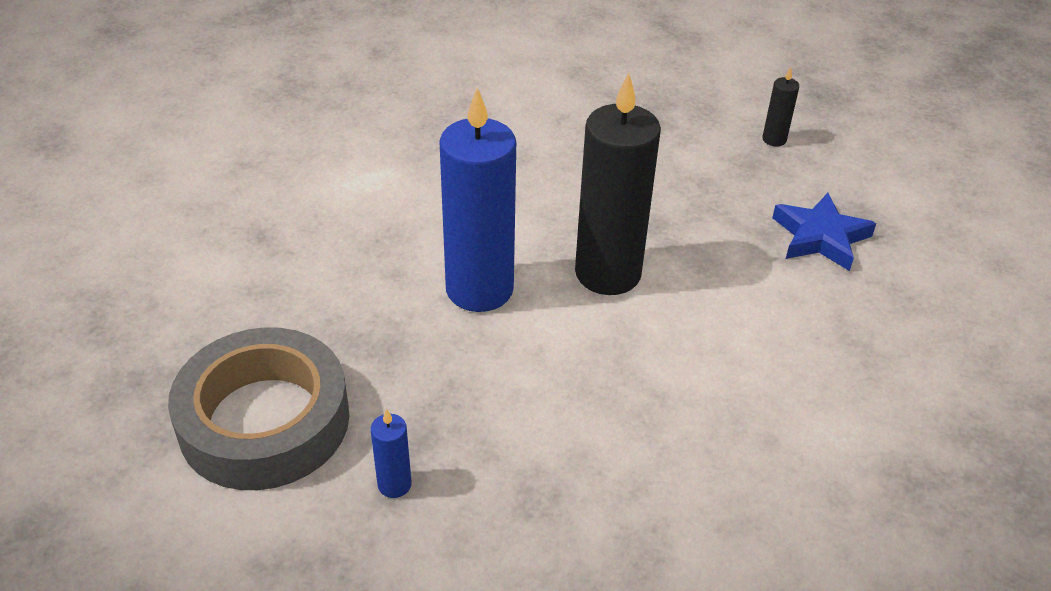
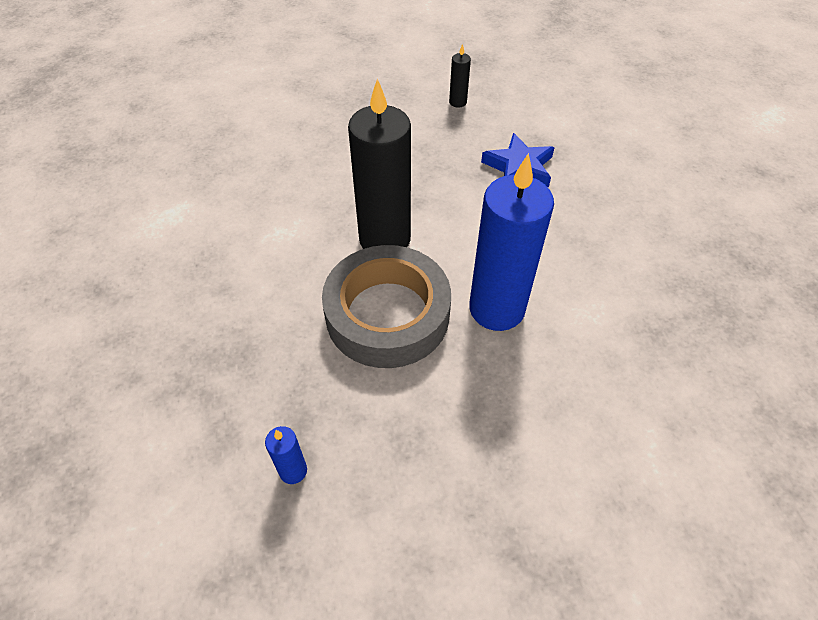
camera: 20 degrees left, 10 degrees up
(264, 420) = (163, 453): grey tape -> grey tape (387, 314)
(479, 289) = (294, 282): blue candle -> blue candle (496, 309)

